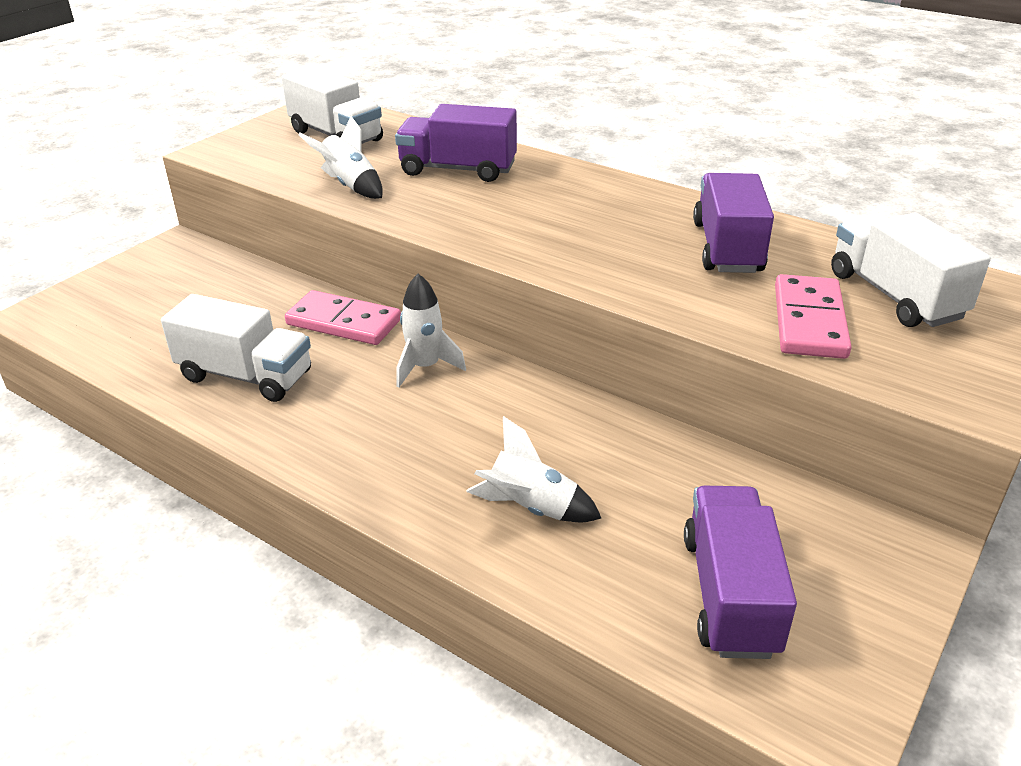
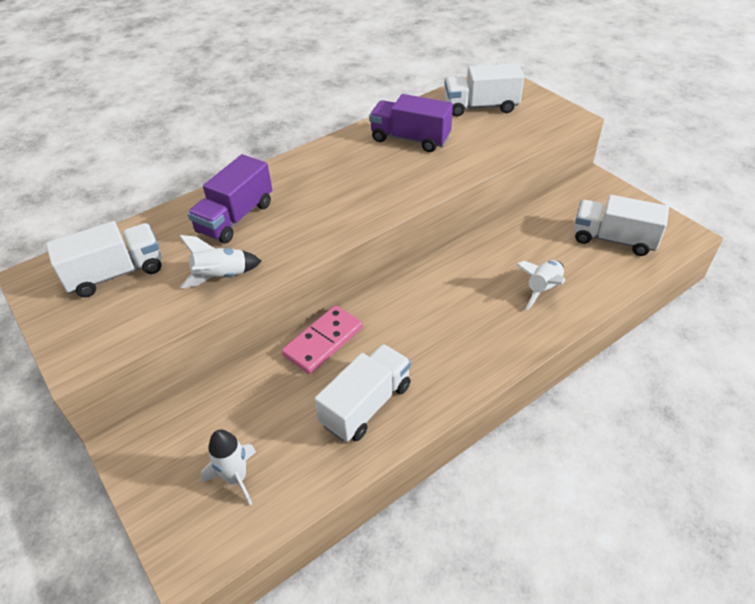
camera: 70 degrees left, 10 degrees up
(425, 367) = (398, 308): white rocket -> white rocket (236, 478)
(730, 594) = (613, 239): purple truck -> white truck
(809, 321) = (493, 136): pink domino -> none

